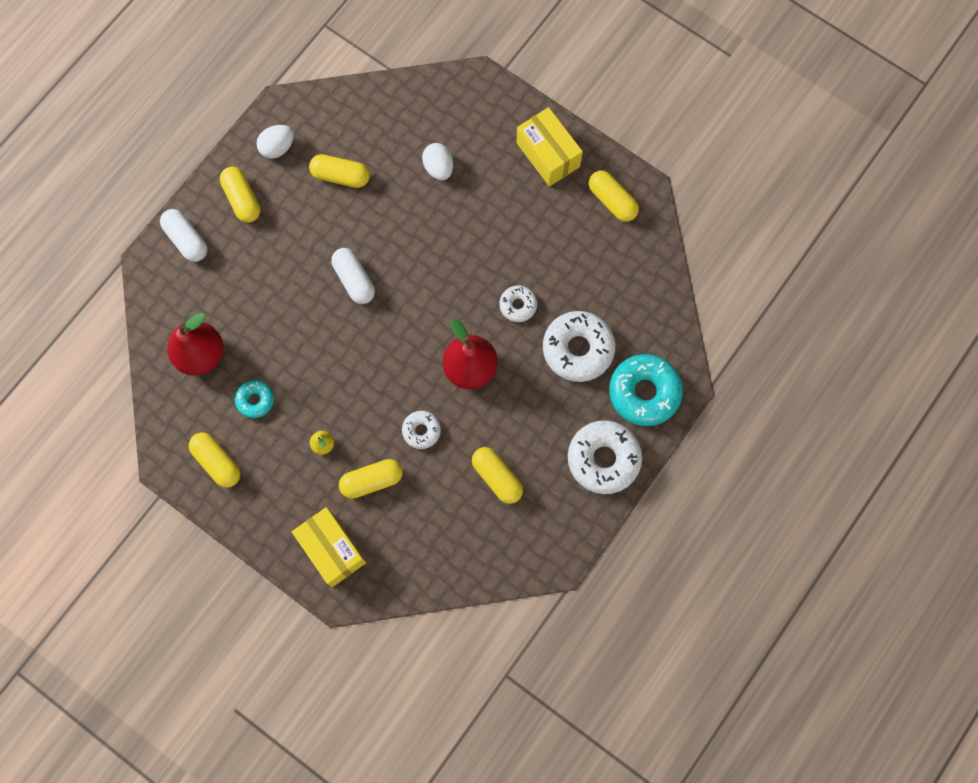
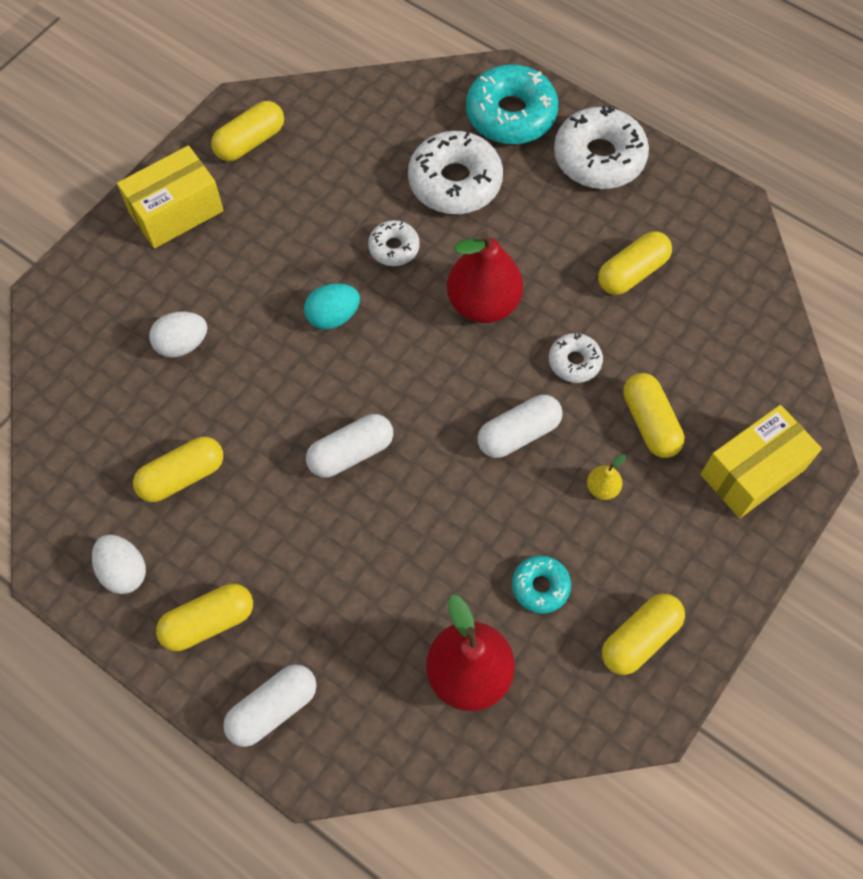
camera: 90 degrees left, 10 degrees down
(340, 176) = (182, 476): yellow capsule -> yellow capsule turned 45 degrees clockwise
(365, 390) = (518, 434): none -> white capsule
(460, 265) = (333, 316): none -> turquoise egg

